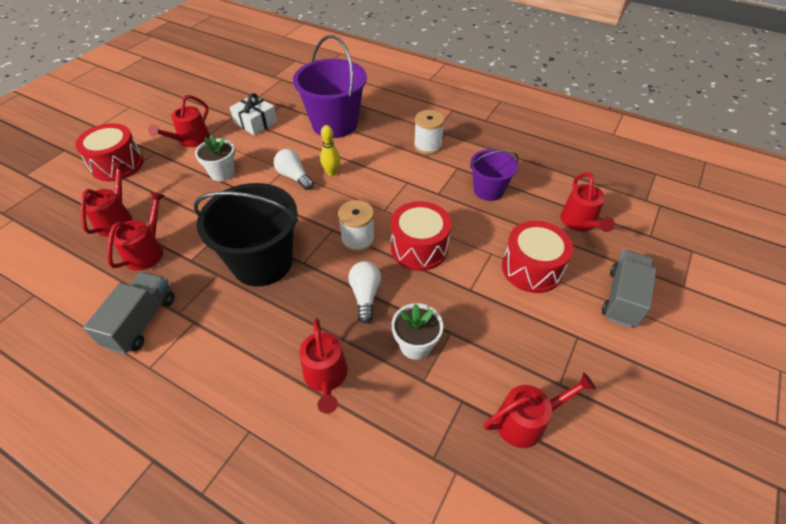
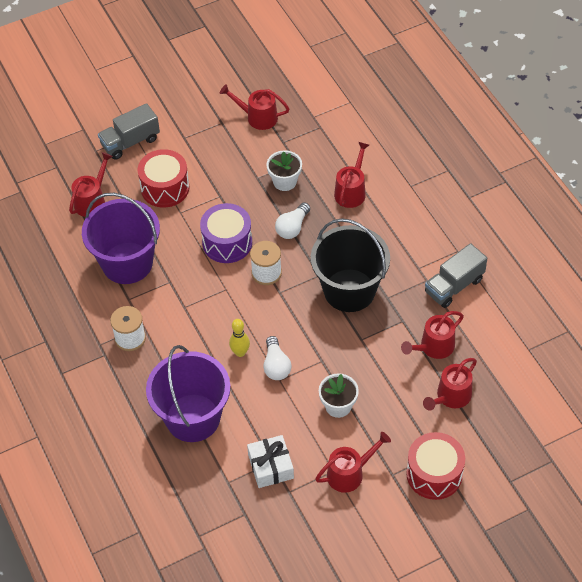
camera: 145 degrees left, 5 degrees up
(419, 248) = (227, 242): red drum -> purple drum
(488, 190) = (127, 263): purple bucket -> purple bucket, size x1.73

